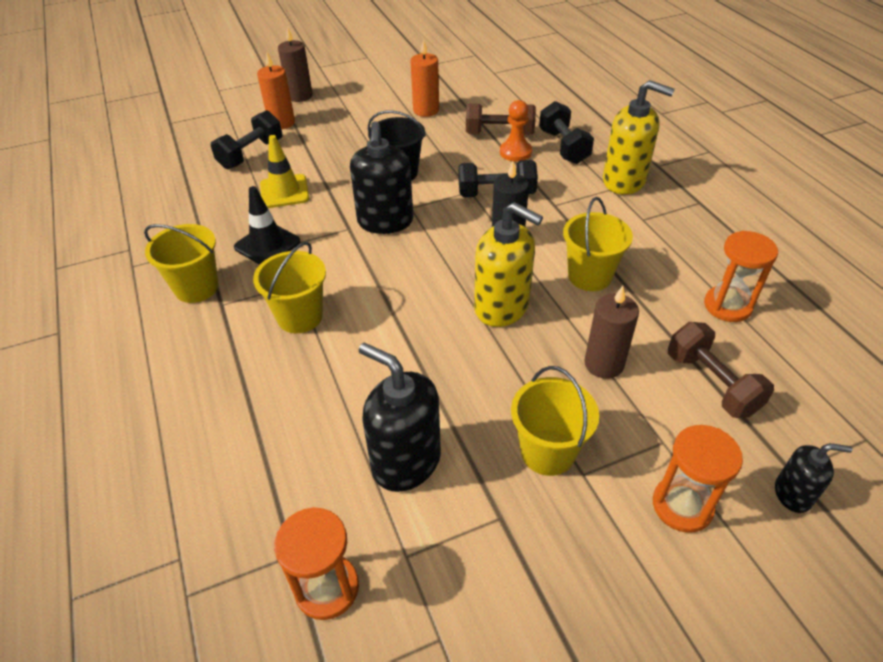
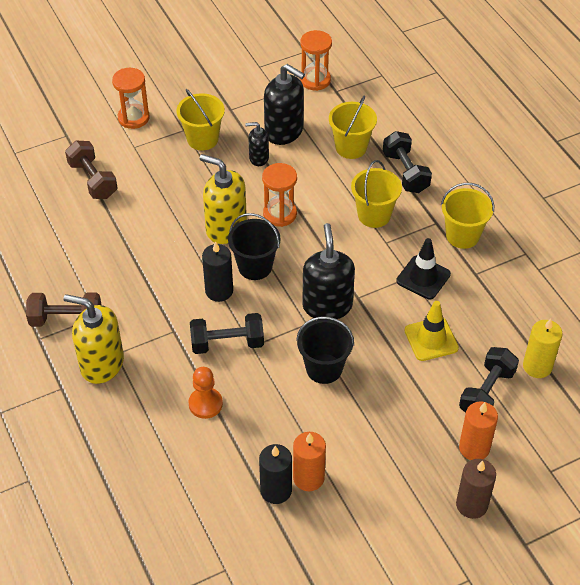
camera: 175 degrees right, 5 degrees up
(191, 170) = (537, 366): none -> yellow candle
(453, 105) = (276, 490): none -> black candle
(464, 261) = (255, 266): none -> black bucket
(499, 134) = (221, 435): brown dumbbell -> brown dumbbell (66, 319)
(563, 147) = (153, 414): black dumbbell -> black dumbbell (405, 172)
(589, 276) = (156, 256): yellow bucket -> yellow bucket (351, 147)
(604, 364) = (159, 190): brown candle -> none
(727, 306) = (59, 235): orange hourglass -> orange hourglass (280, 214)
(793, 494) = (72, 125): black soap dispenser -> black soap dispenser (258, 158)

